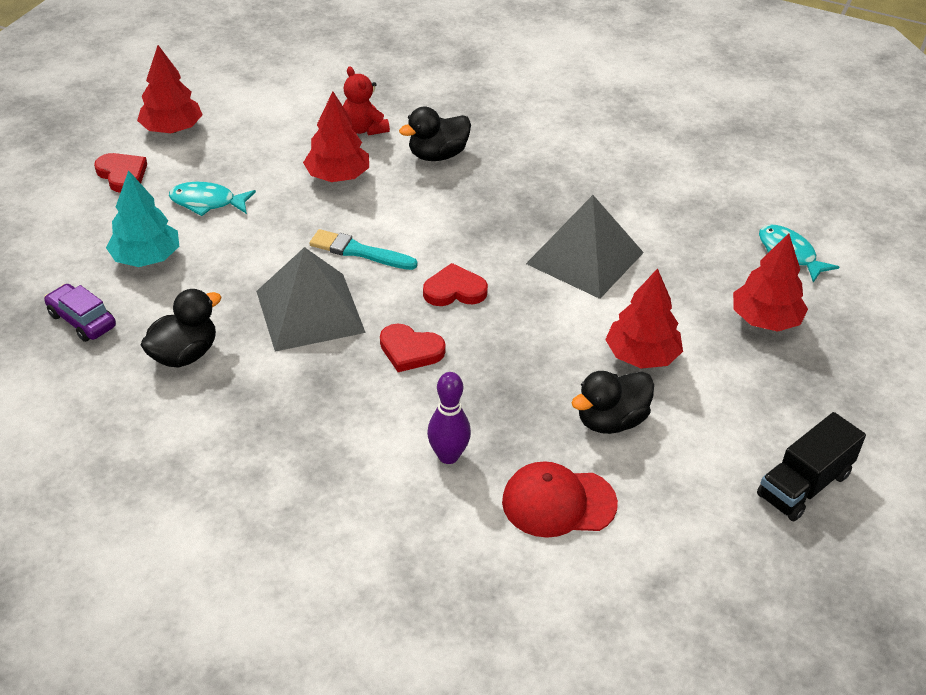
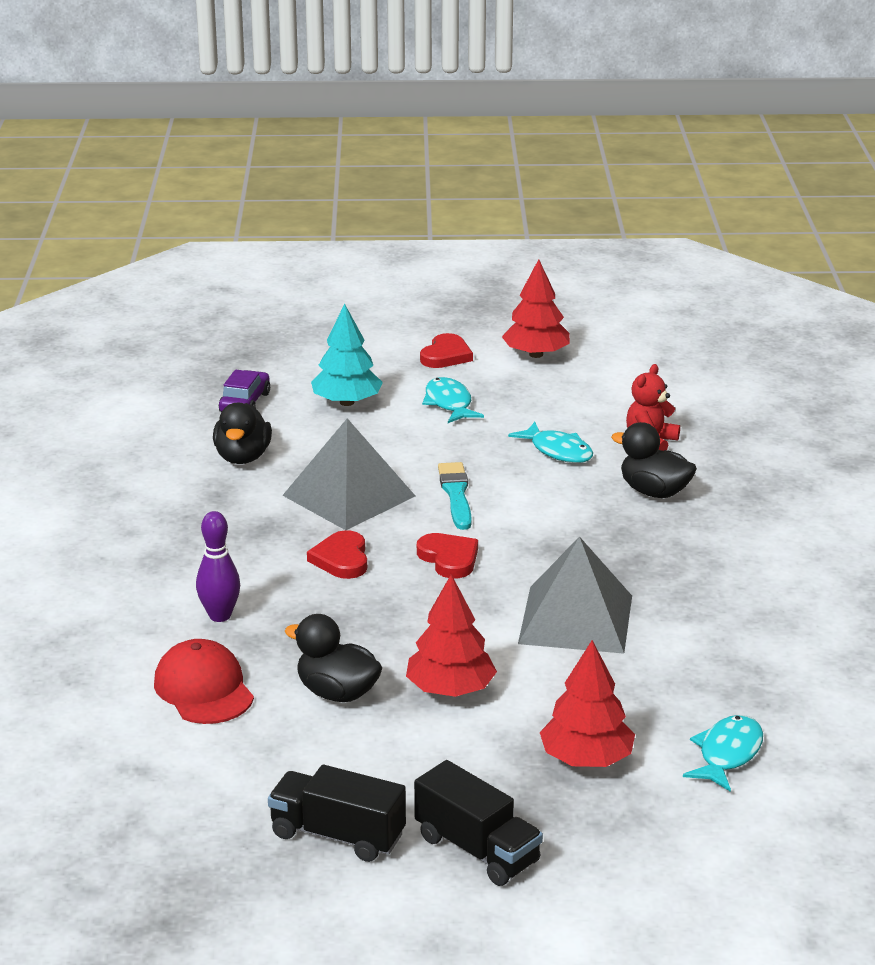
camera: 65 degrees right, 15 degrees down
(184, 354) = (243, 457): black duck -> black duck turned 75 degrees clockwise
(338, 176) = (558, 451): red tree -> turquoise fish
(851, 414) = (477, 850): none -> black truck

